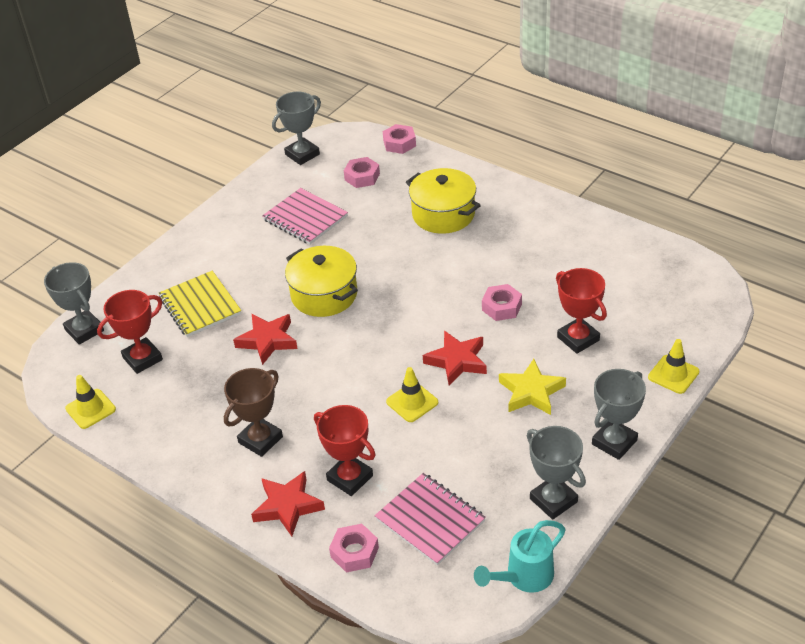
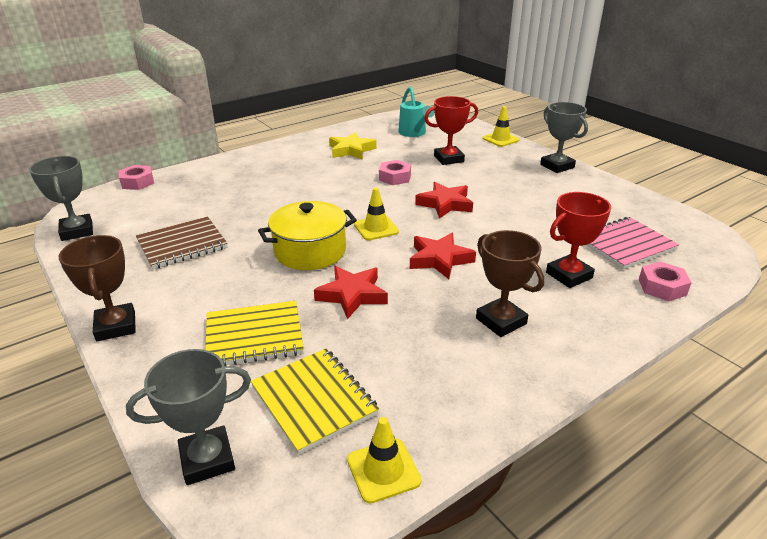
camera: 75 degrees left, 10 degrees down
(142, 359) = (314, 400): red trophy -> yellow notebook
(191, 235) = (116, 326): none -> brown trophy
(287, 506) = (600, 317): red star -> red star (439, 259)
(305, 218) = (182, 244): pink notebook -> brown notebook
(362, 177) = (159, 206): pink nut -> none
(412, 402) = (484, 230): yellow traffic cone -> yellow traffic cone (376, 228)
(443, 214) = (259, 180): yellow pot -> none
(523, 577) = (686, 218): turquoise watering can -> turquoise watering can (414, 133)
(531, 392) = (495, 183): yellow star -> yellow star (351, 150)
(553, 500) = (609, 194): grey trophy -> none

